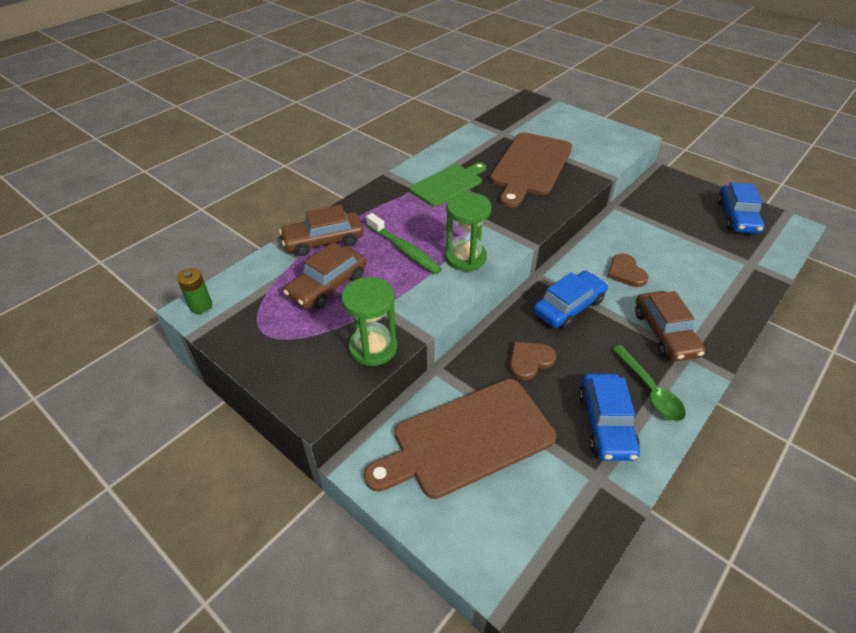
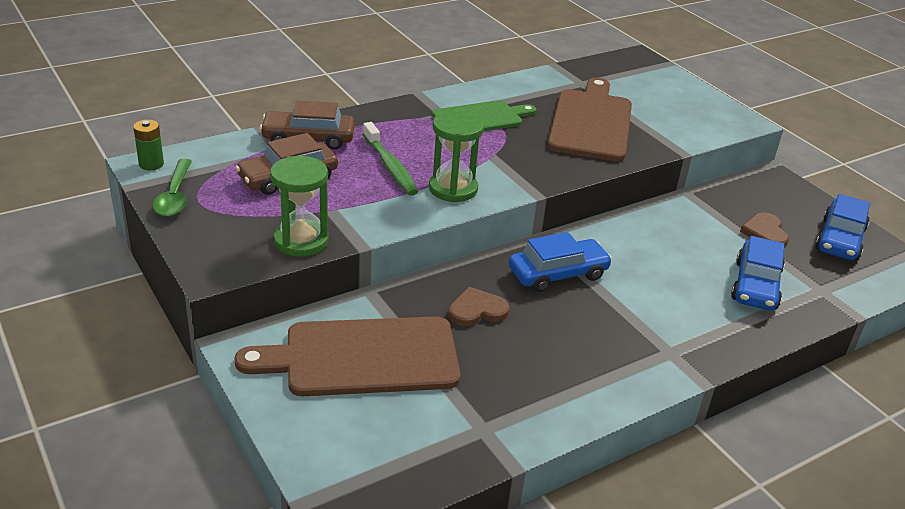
camera: 15 degrees right, 10 degrees down
(530, 166) = (591, 122): brown cutting board -> brown cutting board turned 150 degrees clockwise
(605, 423) = (525, 386): blue car -> blue car (755, 285)
(626, 272) = (651, 259): brown heart -> brown heart (765, 233)
(649, 390) = (598, 372): green spoon -> green spoon (175, 196)
(664, 333) = (656, 327): brown car -> none

